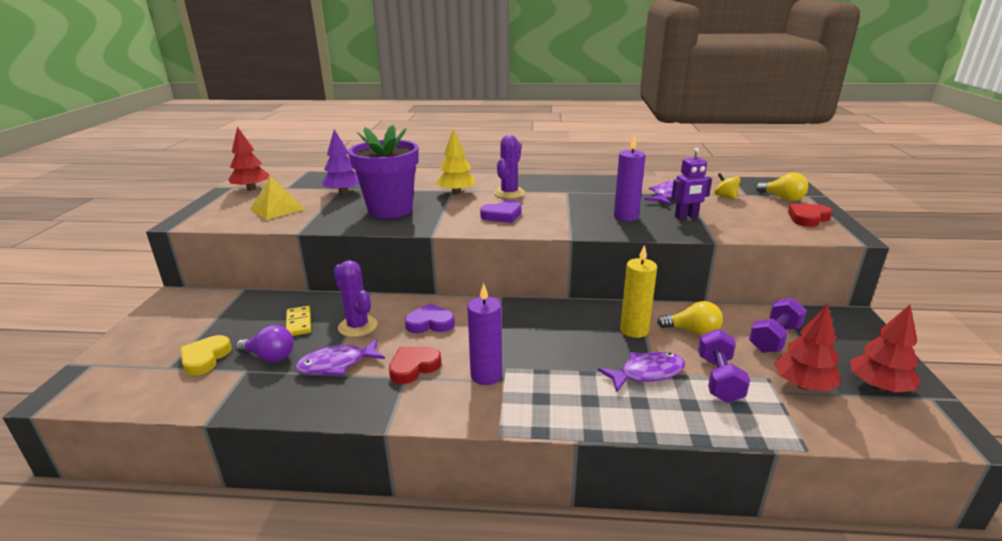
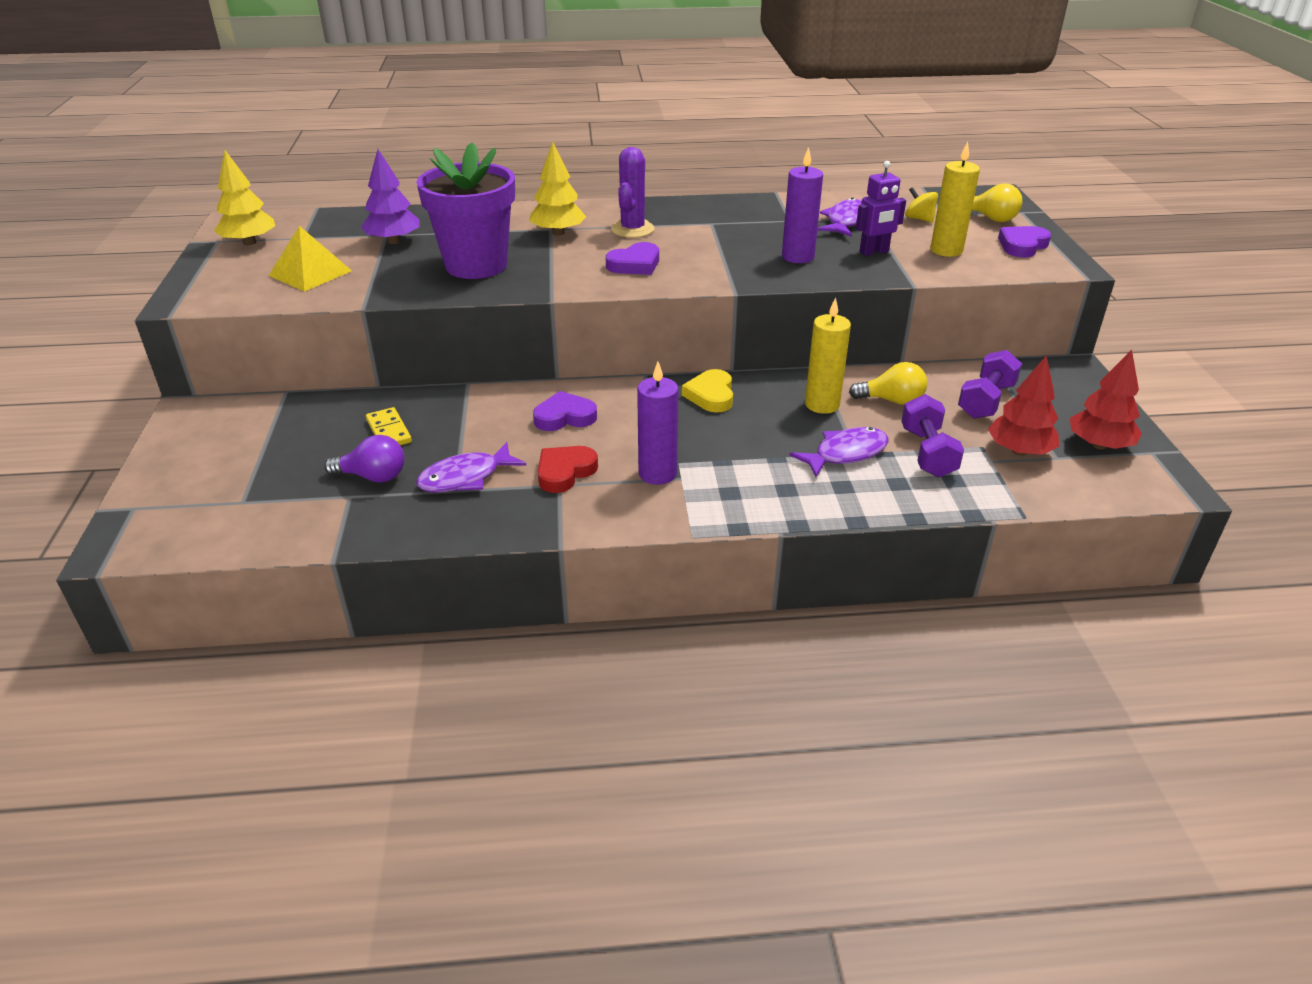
camera: 10 degrees left, 10 degrees up
(205, 358) = (286, 486): yellow heart -> yellow heart (711, 395)
(251, 189) = (249, 242): red tree -> yellow tree
(358, 326) = (471, 429): purple cactus -> none
(744, 218) = (946, 250): none -> yellow candle
(808, 218) = (1022, 245): red heart -> purple heart

